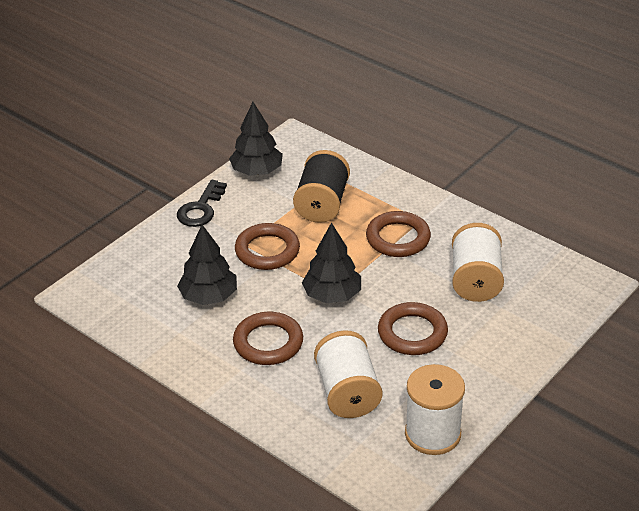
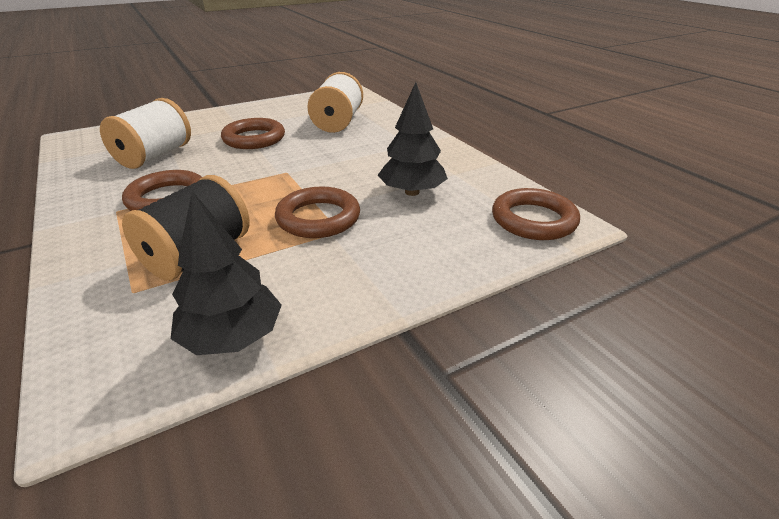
camera: 160 degrees left, 5 degrees down
(201, 208) = (368, 292): black key -> none
(268, 343) = (376, 153): brown ring -> brown ring (533, 220)
(332, 295) = (290, 170): black tree -> none
(432, 434) = (303, 102): white spool -> none

